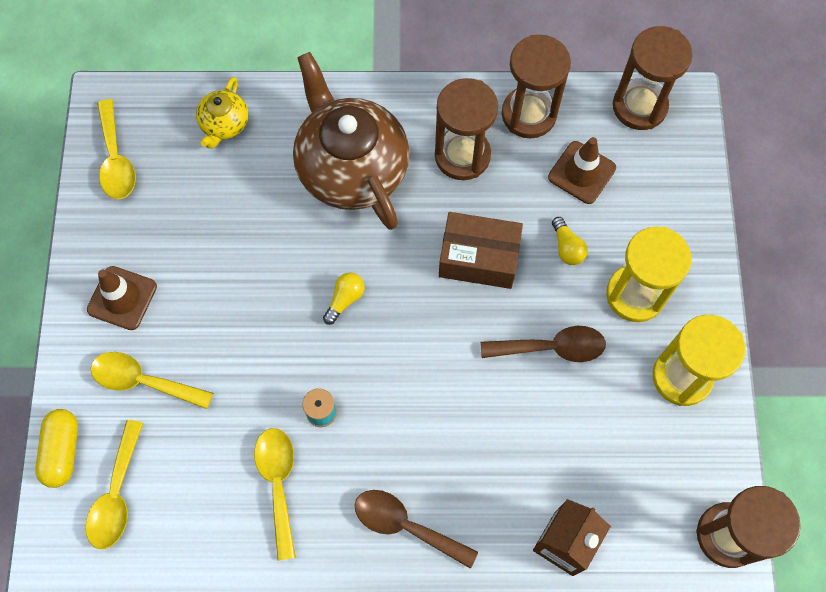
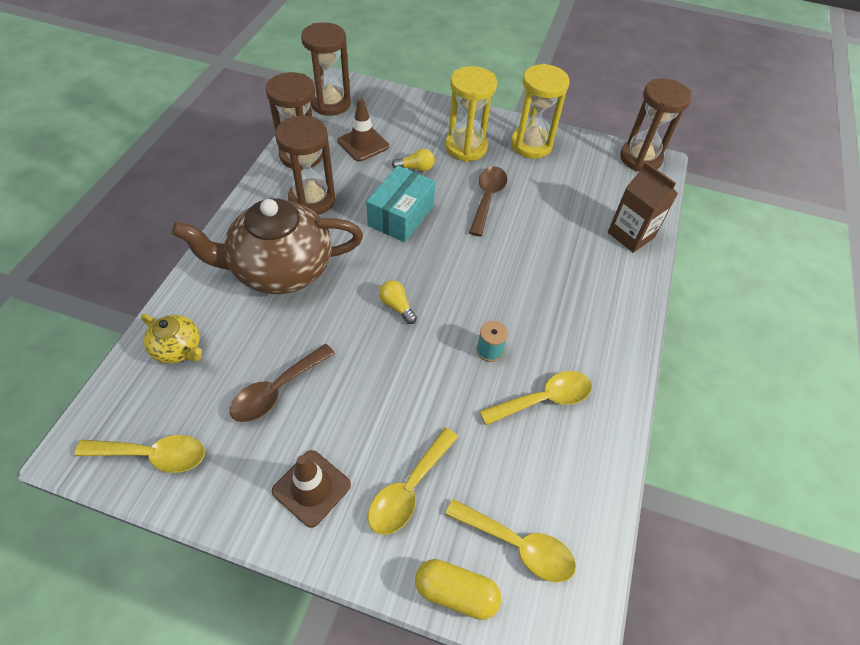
camera: 75 degrees left, 15 degrees down
(278, 484) = (543, 399): yellow spoon -> yellow spoon turned 150 degrees clockwise
(406, 525) = (599, 320): brown spoon -> brown spoon (277, 390)
(478, 258) = (401, 215): brown box -> turquoise box

